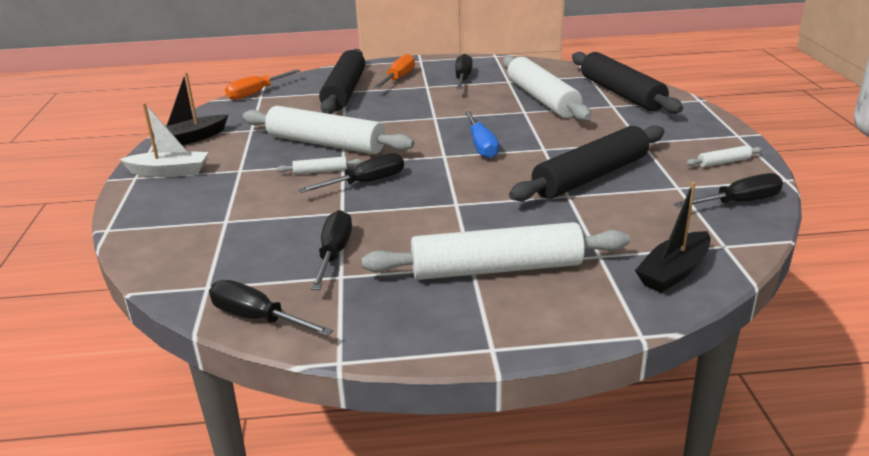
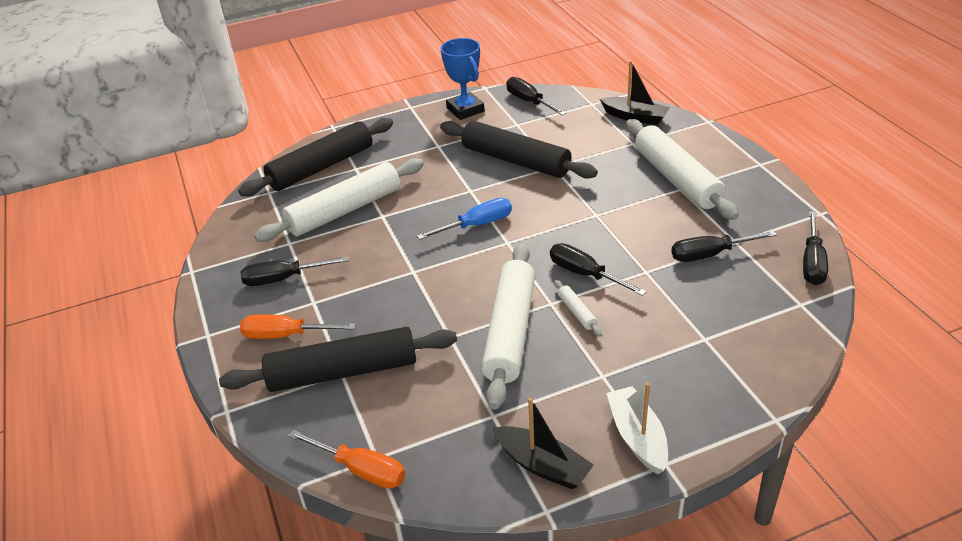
camera: 105 degrees left, 10 degrees up
(723, 162) = (465, 110): white rolling pin -> blue trophy

